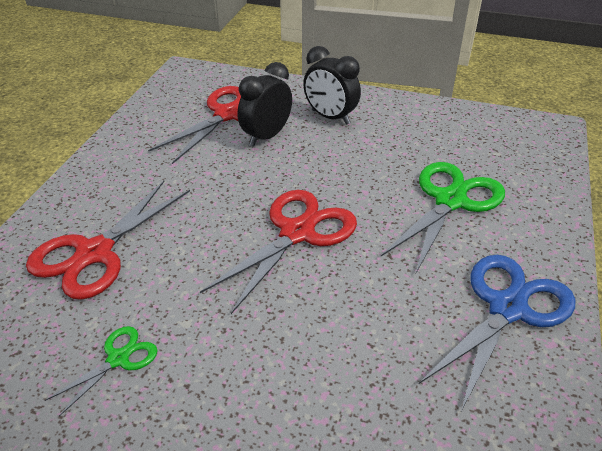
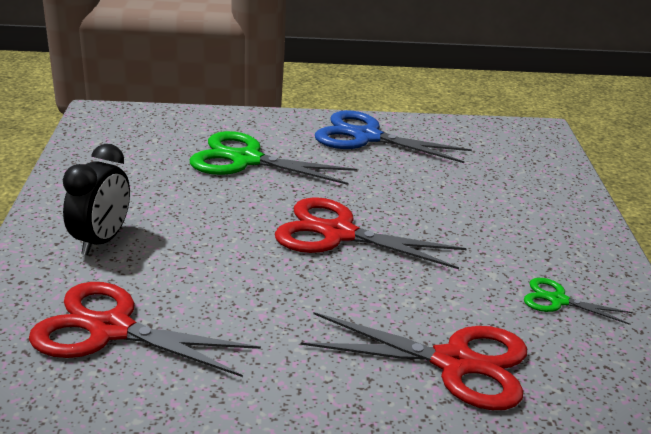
camera: 110 degrees left, 10 degrees down
(266, 136) = (163, 283): black clock -> none

